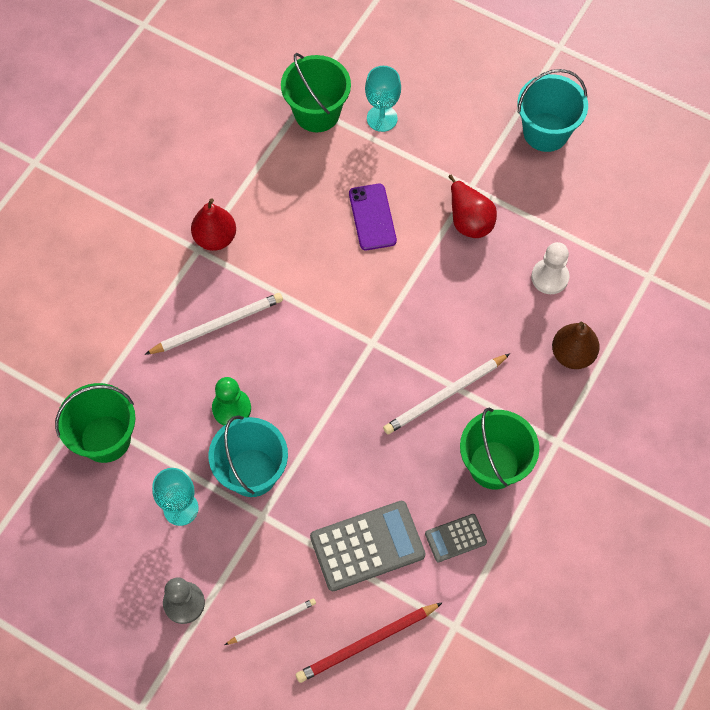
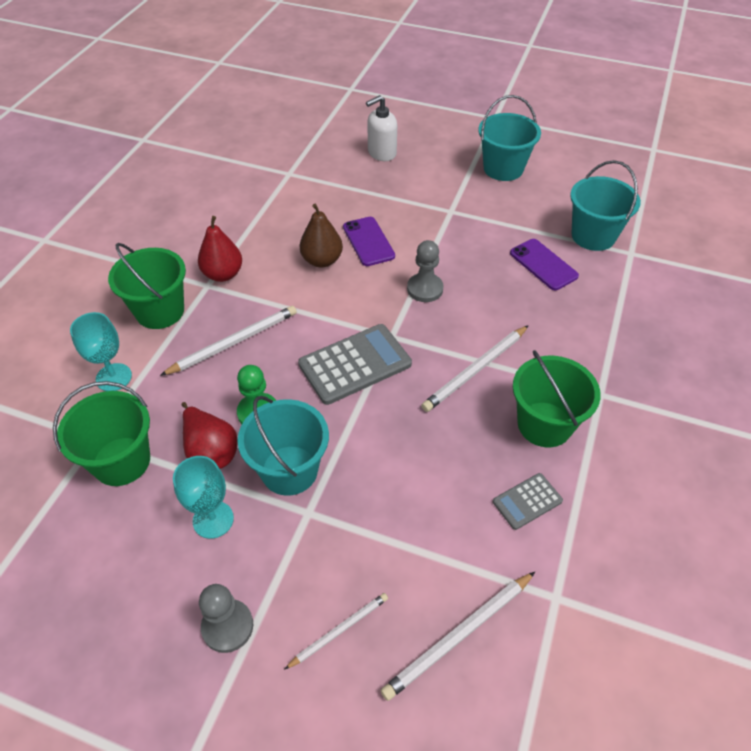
camera: 10 degrees left, 15 degrees down
(317, 113) = (303, 178): green bucket -> green bucket (160, 311)
(367, 546) = (432, 525): grey calculator -> grey calculator (355, 364)
(367, 643) = (459, 636): red pencil -> white pencil
(382, 118) = (360, 175): turquoise goblet -> turquoise goblet (113, 377)
(412, 86) = (381, 153): none -> white soap dispenser
(418, 289) = (425, 289): none -> grey pawn
(469, 220) = (457, 233): red pear -> red pear (211, 451)
(550, 277) = (543, 265): white pawn -> purple phone
(572, 354) = (586, 320): brown pear -> brown pear (322, 260)
(616, 246) = (593, 236): none -> turquoise bucket

